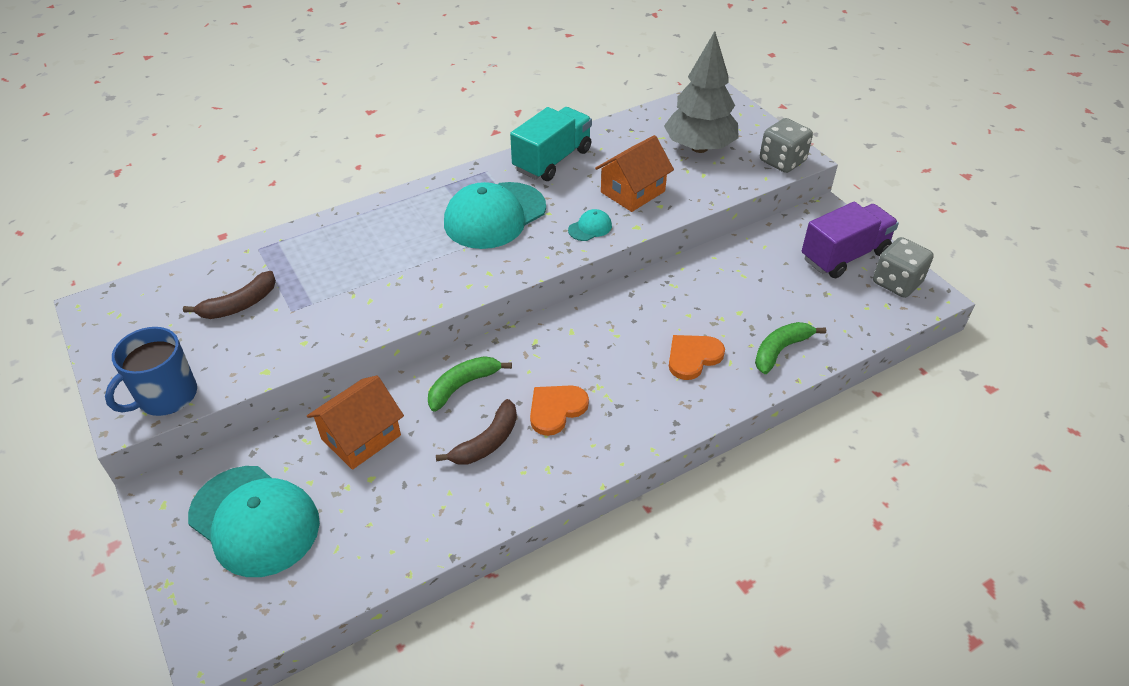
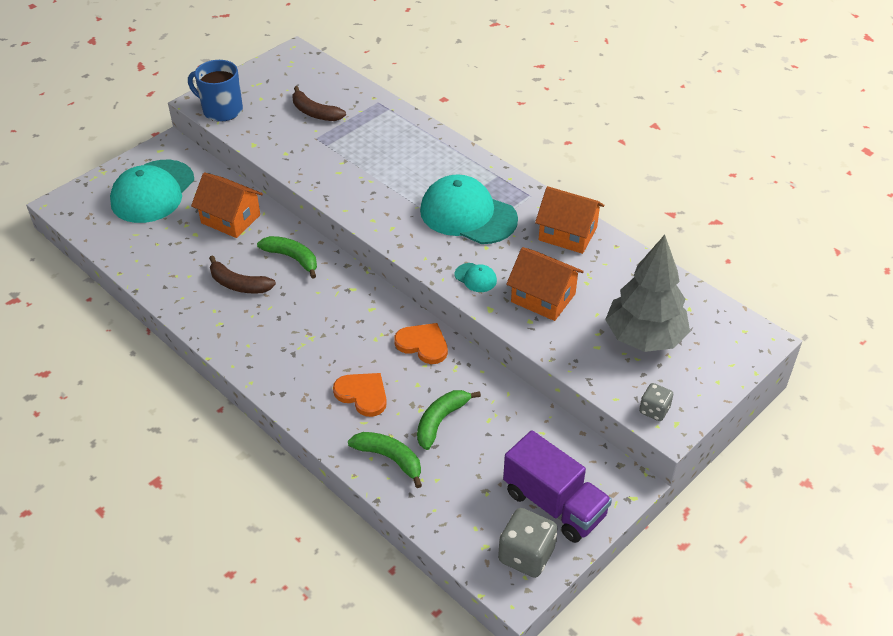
camera: 75 degrees right, 0 degrees up
(552, 160) = (567, 234): turquoise truck -> orange house
(556, 409) = (280, 316): orange heart -> orange heart (423, 344)
(739, 307) = (441, 421): none -> green banana
(782, 161) = (654, 410): grey dice -> grey dice, size x0.59

